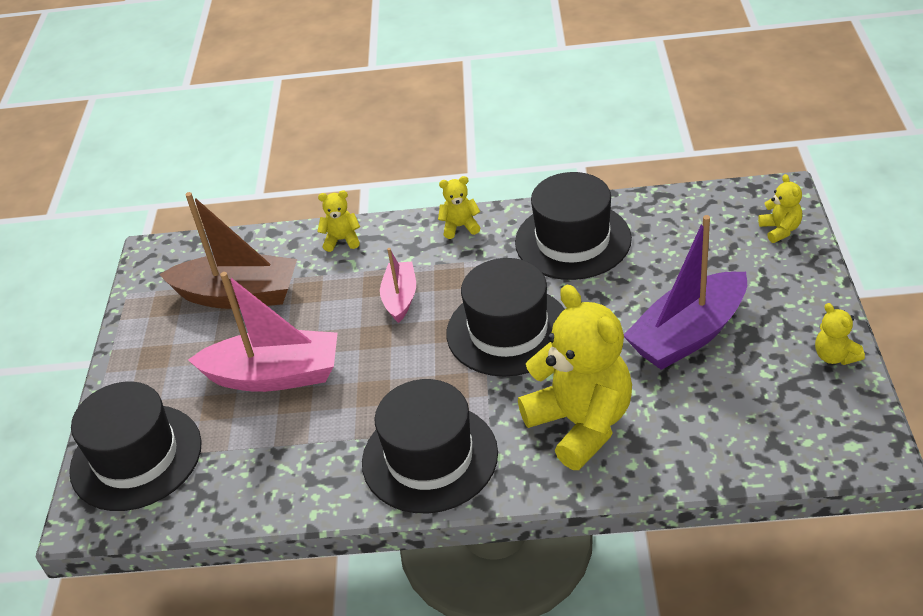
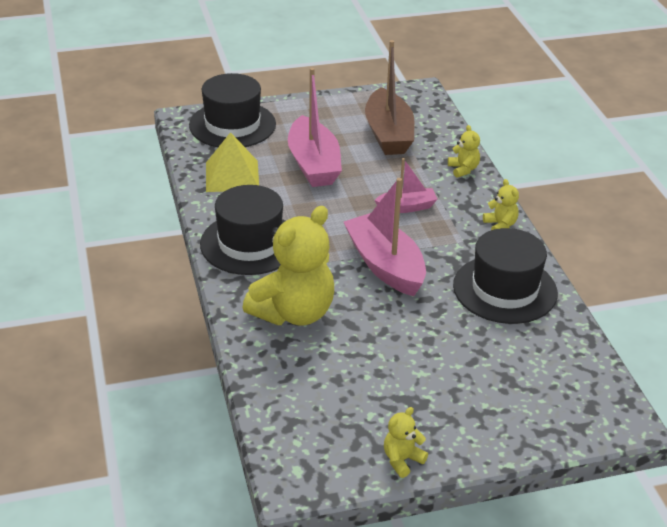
camera: 70 degrees right, 5 degrees down
(266, 466) = (232, 176): none -> yellow pyramid
(508, 330) = (385, 265): black hat -> pink boat
(688, 335) = (406, 365): purple boat -> none
(780, 230) = (567, 421): yellow teddy bear -> none

